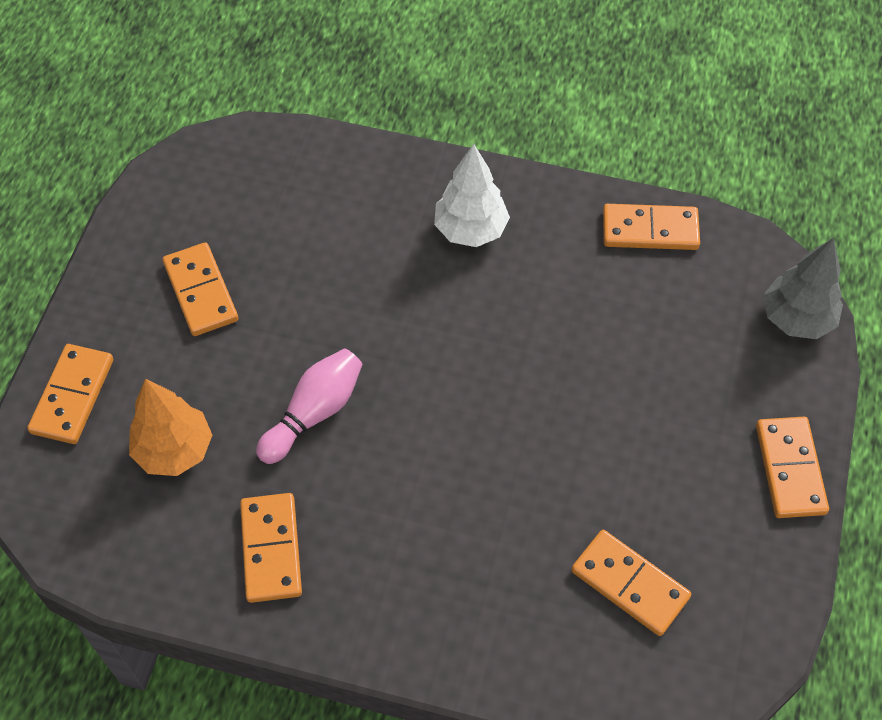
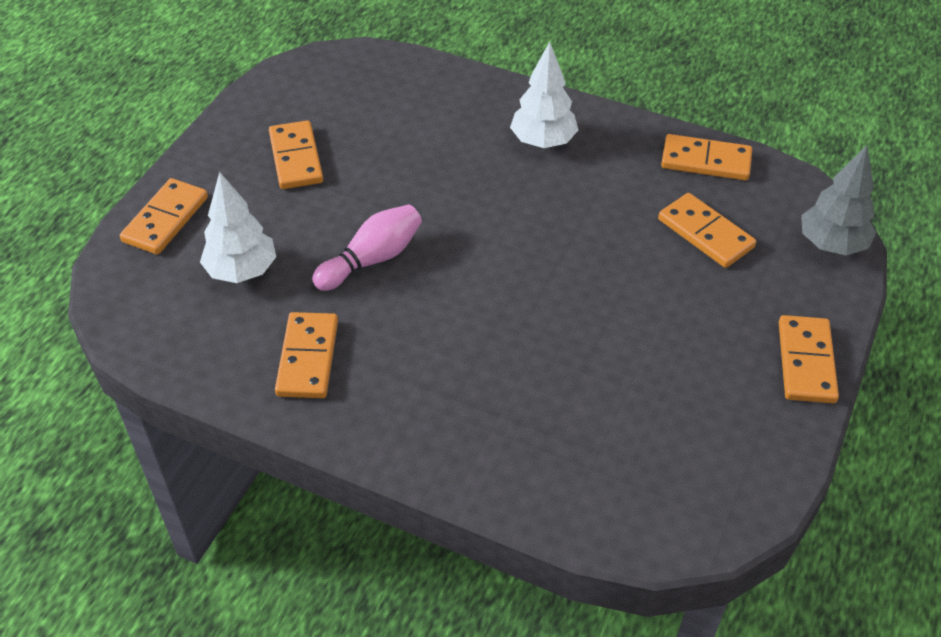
camera: 10 degrees right, 10 degrees down
(174, 450) = (242, 271): orange tree -> white tree
(629, 584) = (634, 433): orange domino -> orange domino (705, 233)

